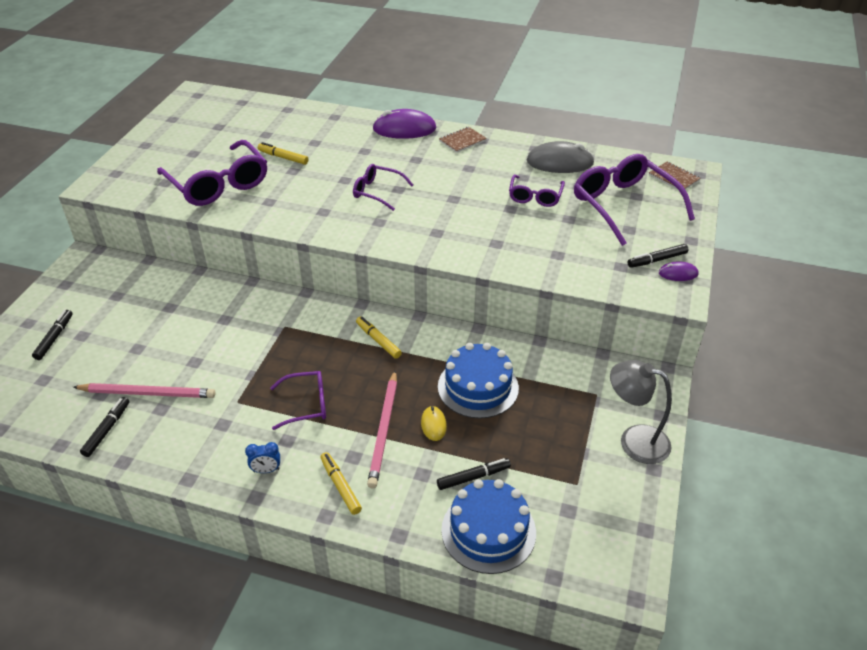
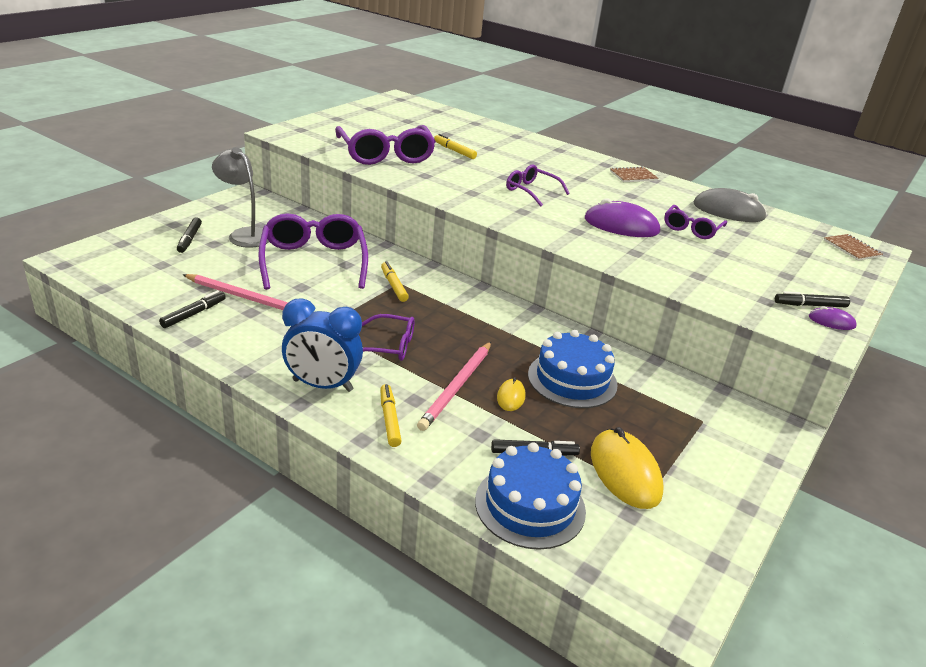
camera: 15 degrees right, 10 degrees down
(54, 338) = (189, 239): black marker -> black marker turned 150 degrees clockwise
(266, 470) = (322, 385): blue clock -> blue clock, size x2.24
(378, 340) = (485, 316): yellow marker -> yellow marker (394, 286)
(404, 129) = (579, 157): purple mouse -> purple mouse (621, 225)
(551, 470) = (625, 472): none -> yellow mouse
(624, 205) = (787, 256): purple glasses -> purple glasses (314, 261)
(634, 440) = (733, 474): grey lamp -> grey lamp (244, 234)

